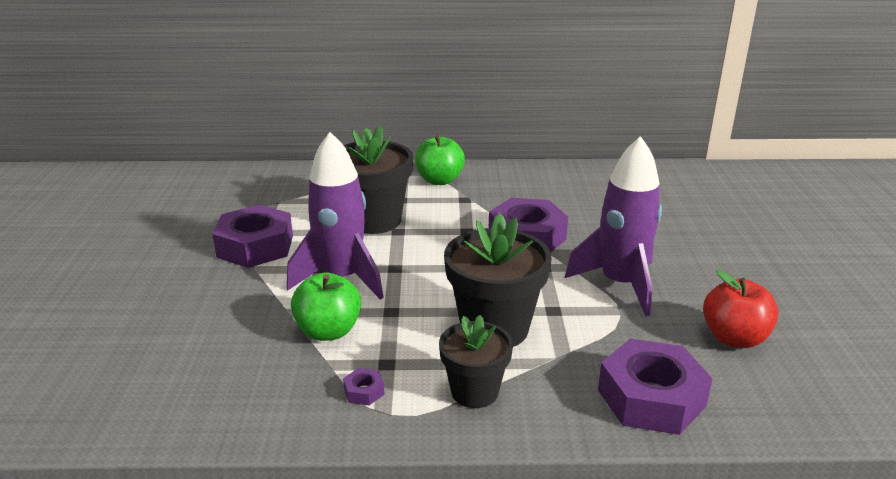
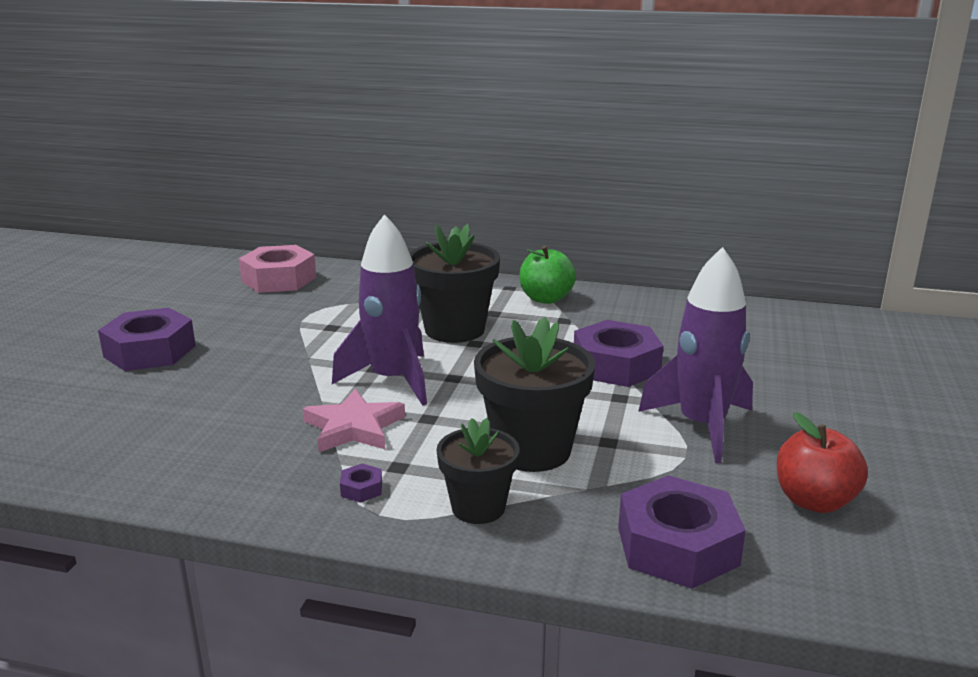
camera: 15 degrees right, 5 degrees down
(186, 189) = (279, 279): none -> pink nut
(255, 246) = (320, 340): purple nut -> purple nut (150, 351)
(328, 331) = (354, 427): green apple -> pink star

